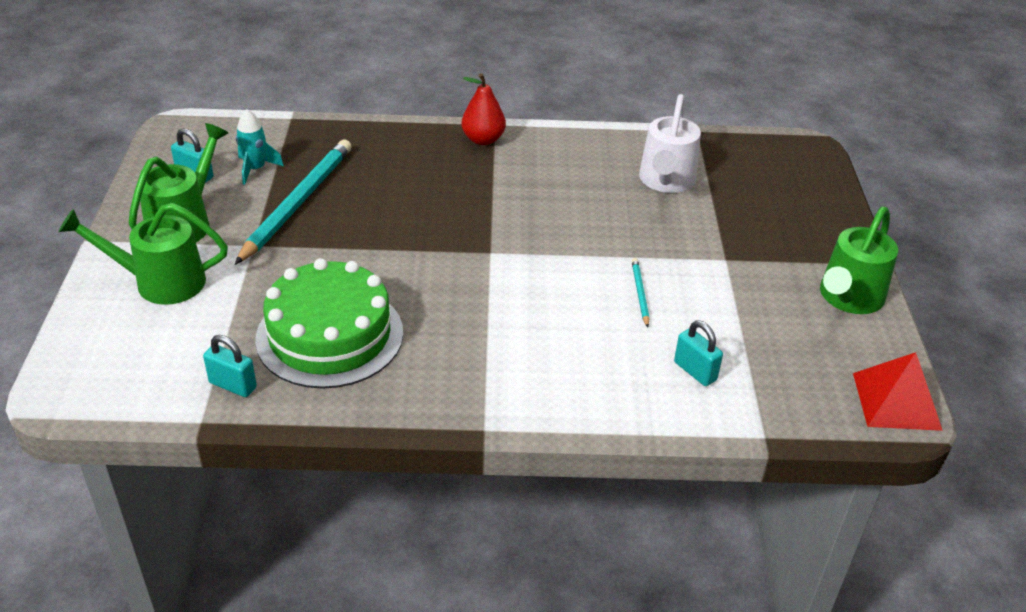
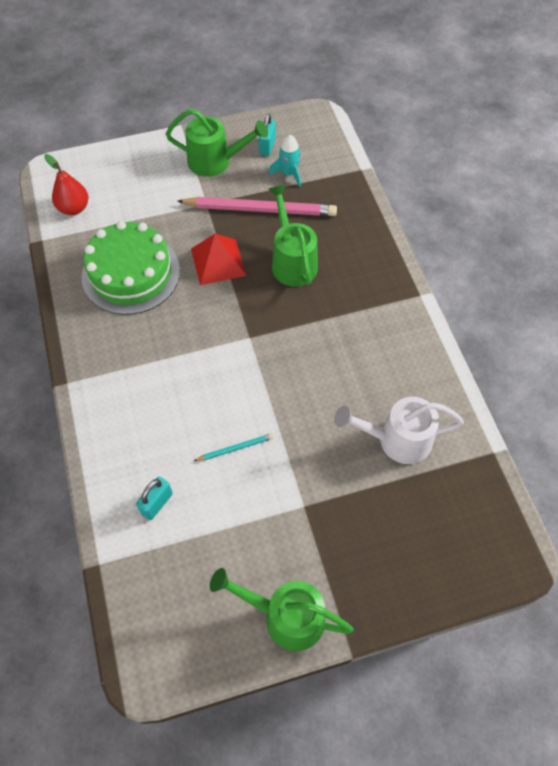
camera: 75 degrees right, 20 degrees up
(159, 282) = (153, 173): green watering can -> green watering can (292, 261)
(233, 385) = (74, 243): turquoise padlock -> none
(297, 203) = (260, 209): turquoise pencil -> pink pencil
(483, 139) = (393, 293): red pear -> red pear (74, 208)
(896, 401) = (163, 666): red pyramid -> red pyramid (218, 262)

